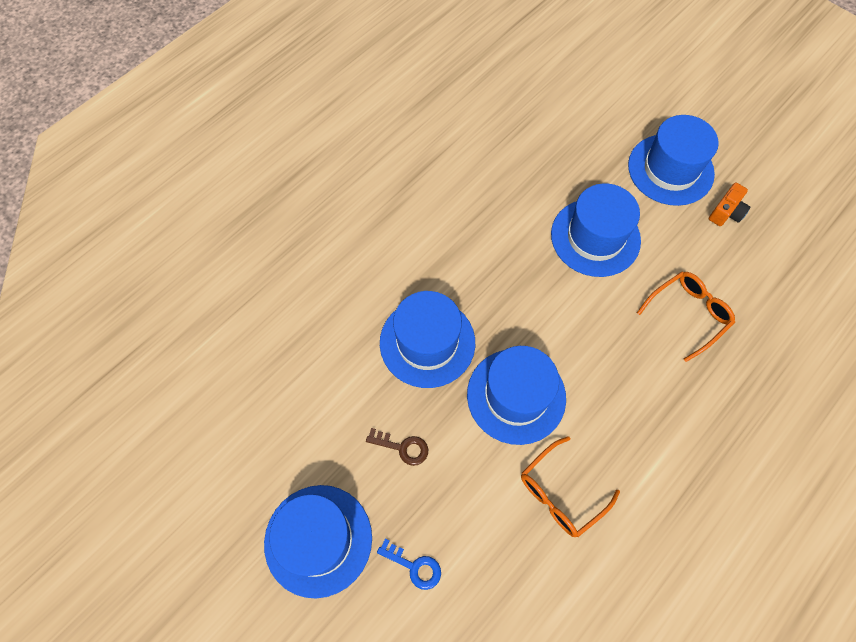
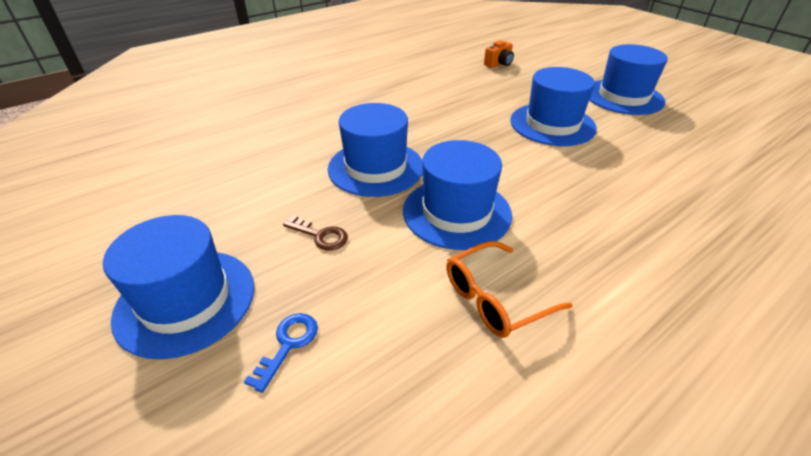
camera: 10 degrees right, 25 degrees down
(414, 566) = (288, 344): blue key -> blue key turned 105 degrees counterclockwise
(688, 314) = (649, 177): orange glasses -> none
(726, 212) = (680, 122): orange camera -> orange camera (499, 64)

